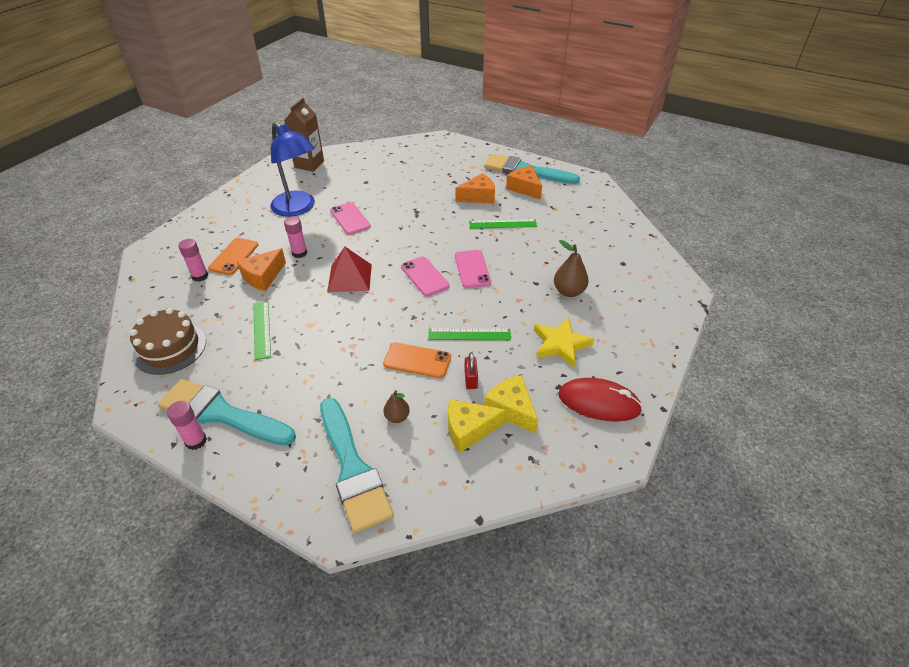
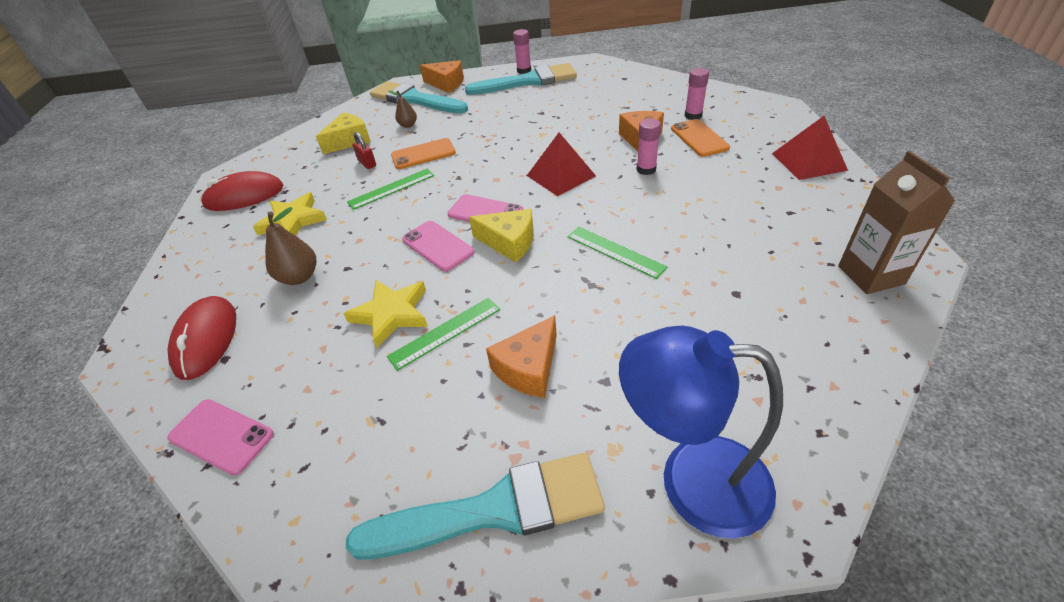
camera: 150 degrees right, 0 degrees up
(170, 348) = (619, 83): brown cake -> none
(222, 211) = (809, 161): none -> red pyramid
(262, 329) = (575, 116): green ruler -> green ruler (615, 252)
(298, 208) = (740, 207): blue lamp -> blue lamp (692, 480)
(350, 219) = (659, 228): pink phone -> pink phone (221, 436)
(511, 409) = (321, 162): yellow cheese -> yellow cheese (509, 242)
(524, 188) = (460, 444): orange cheese -> orange cheese (446, 84)
(524, 244) = (391, 314): none -> yellow star
(634, 279) = (206, 339): none -> red mouse

